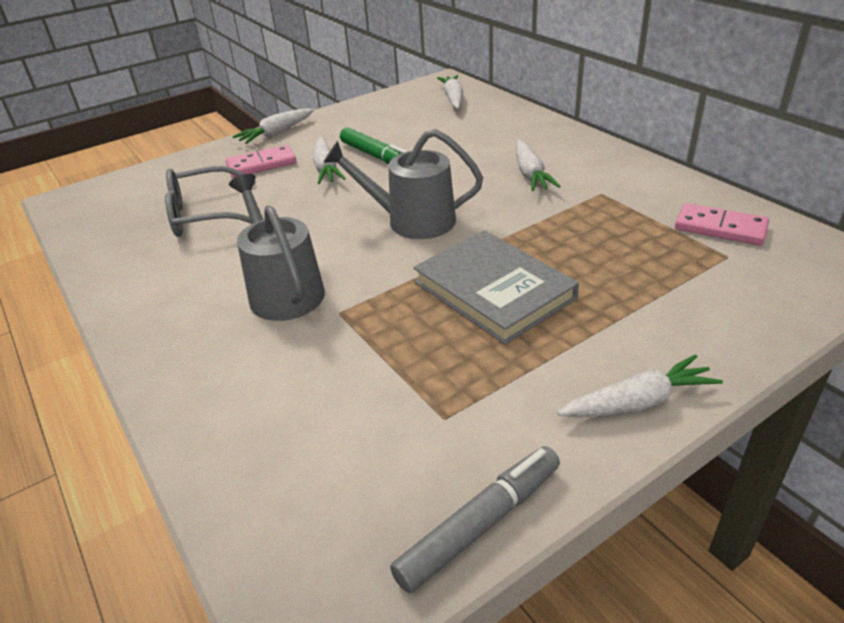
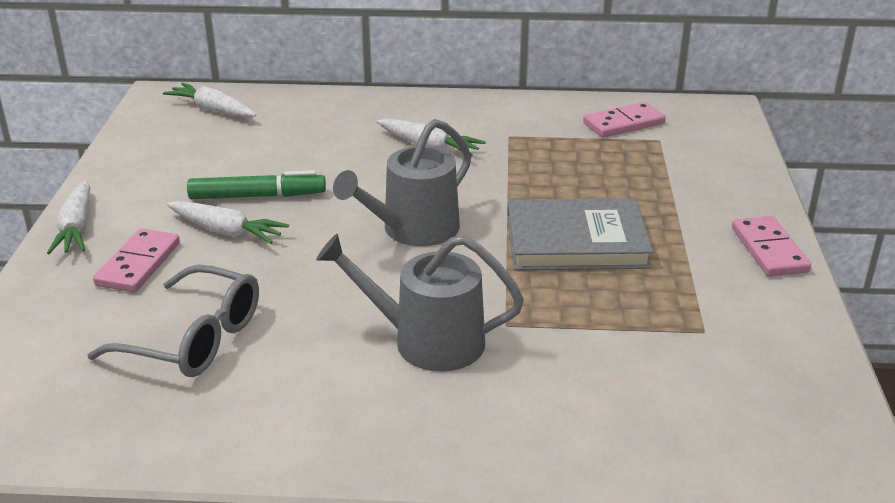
camera: 55 degrees left, 5 degrees down
(205, 215) = (193, 339): grey glasses -> grey glasses turned 90 degrees counterclockwise
(480, 524) = (822, 362): grey marker -> none
(638, 402) = (769, 250): white carrot -> pink domino

